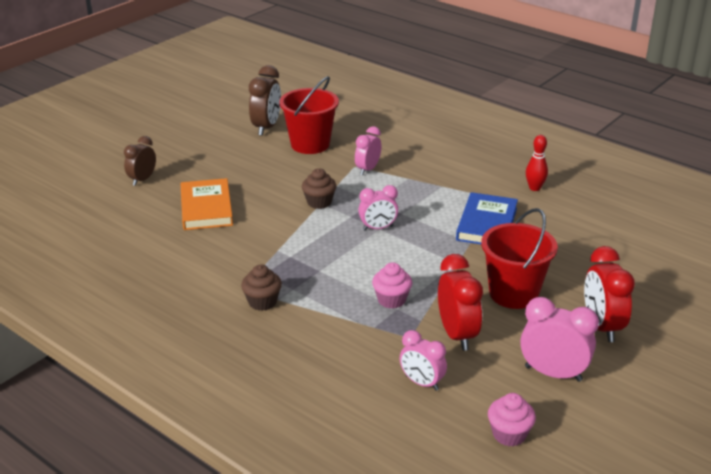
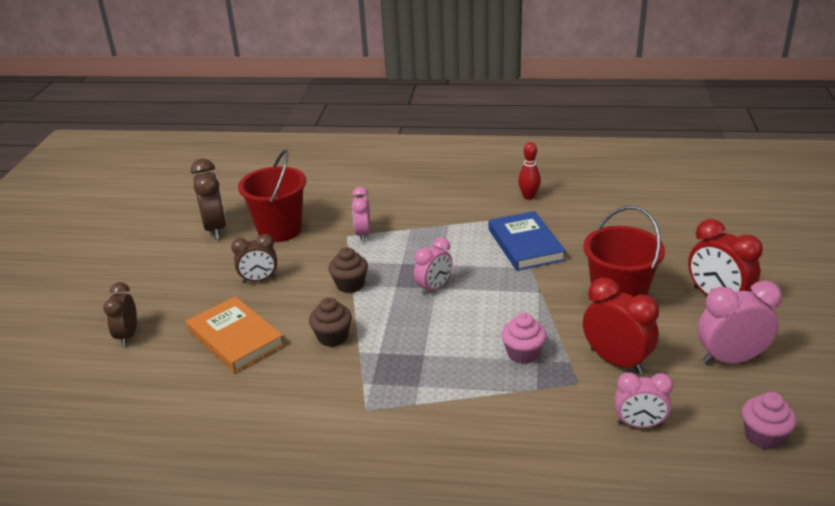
camera: 30 degrees left, 0 degrees up
(260, 175) = (259, 280): none -> brown clock
(262, 302) = (402, 414): brown cupcake -> brown cupcake (332, 337)

